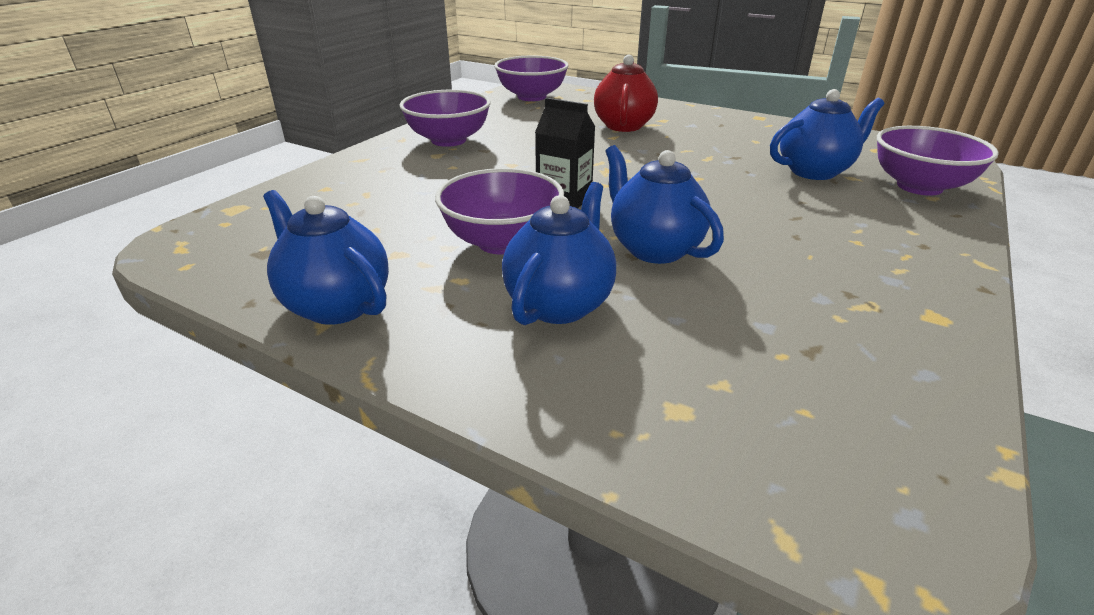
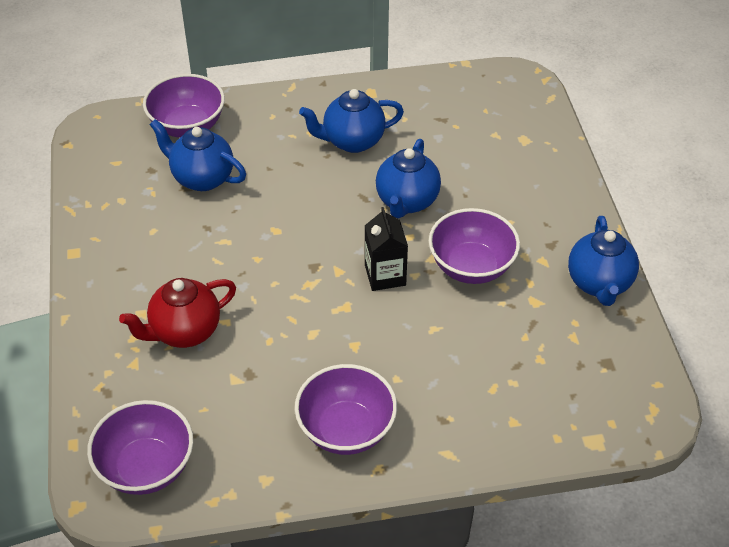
camera: 130 degrees left, 15 degrees up
(559, 304) = (500, 207): blue teapot -> blue teapot (352, 141)

